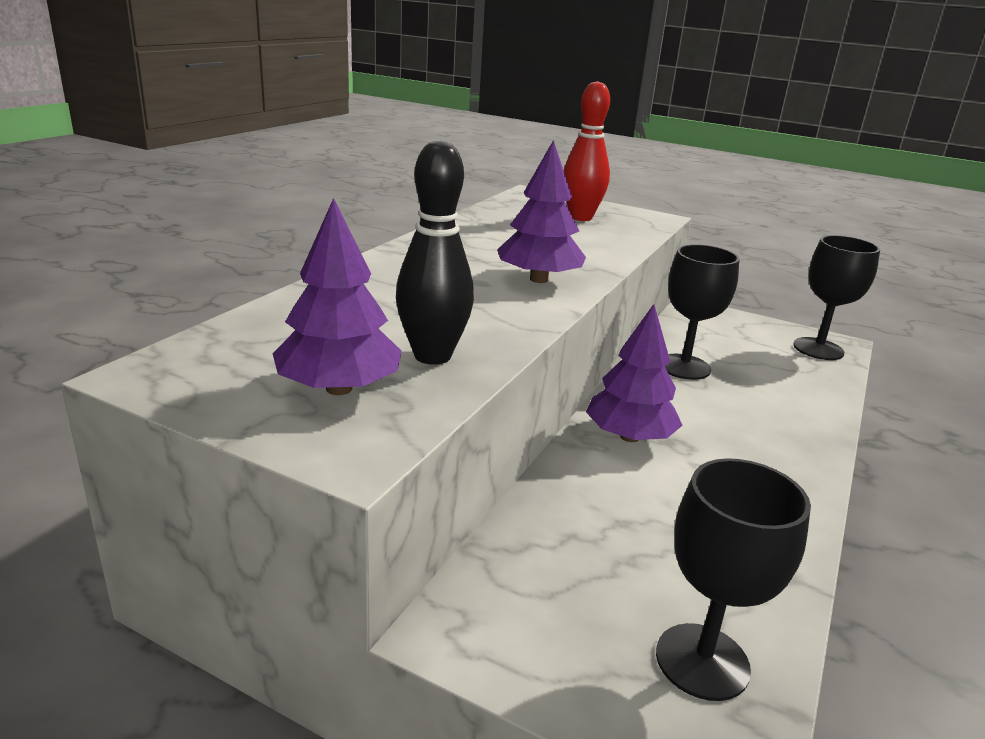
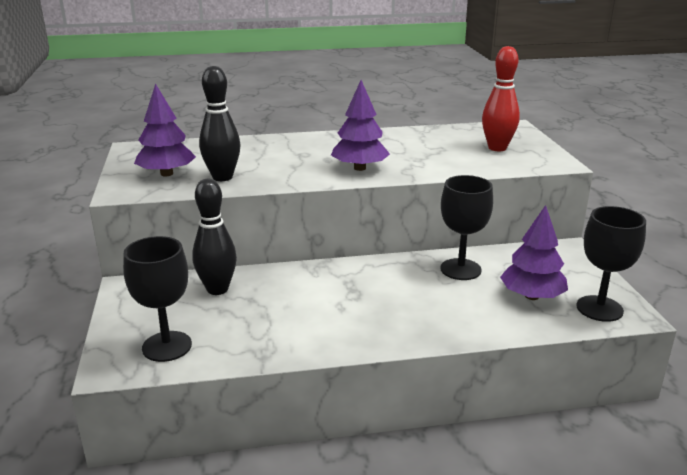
camera: 55 degrees right, 0 degrees up
(563, 539) = (217, 289): none -> black bowling pin
(629, 437) = (339, 278): purple tree -> purple tree (531, 296)

